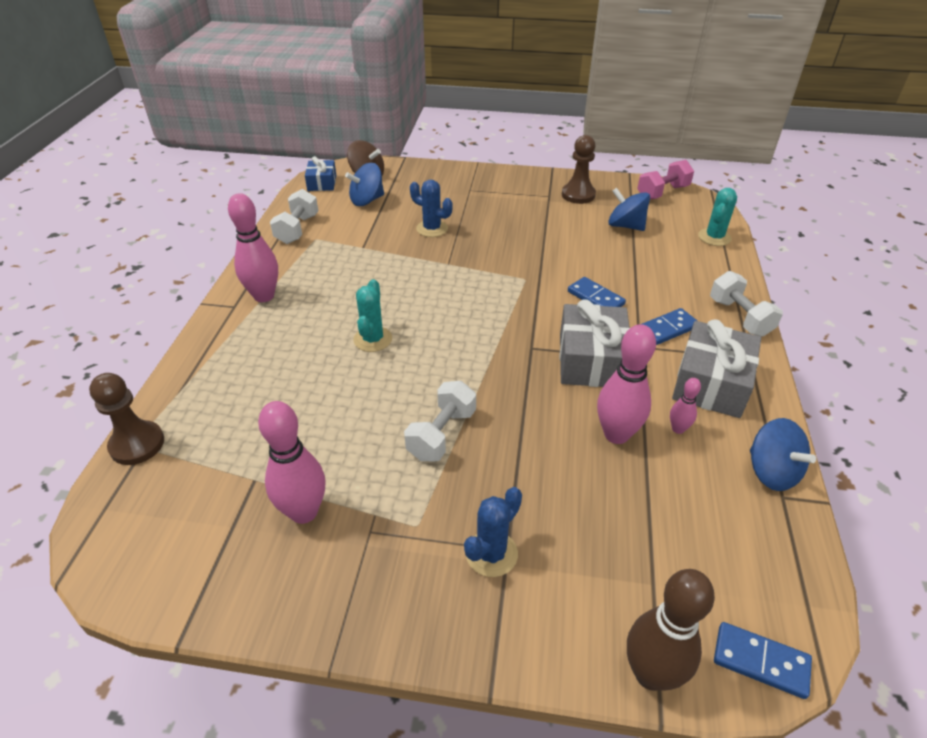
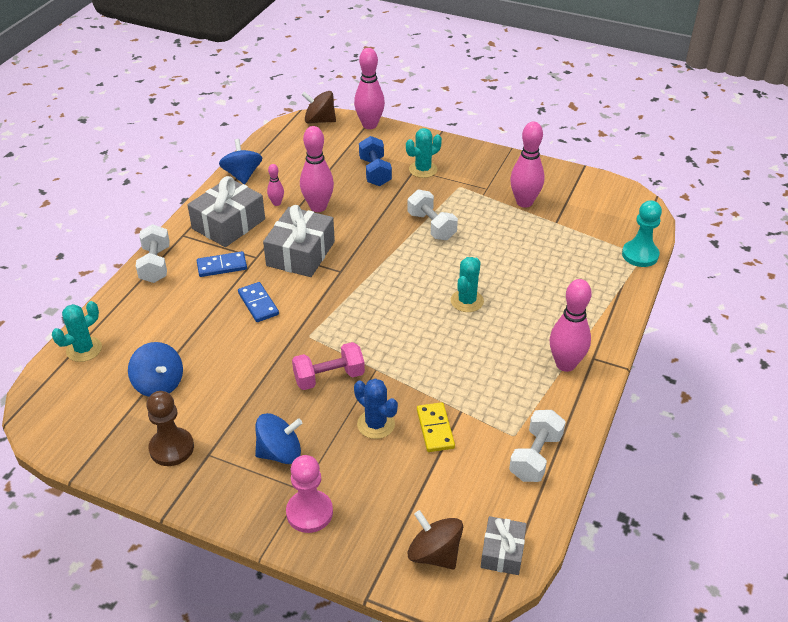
camera: 165 degrees left, 0 degrees up
(137, 444) = (640, 255): brown pawn -> turquoise pawn
(322, 183) = (502, 552): blue gift -> grey gift
(367, 200) = (443, 496): blue spinning top -> blue spinning top (280, 453)
(382, 233) = (435, 429): none -> yellow domino
(441, 434) = (431, 226): white dumbbell -> white dumbbell turned 75 degrees counterclockwise
(458, 181) = (309, 512): none -> pink pawn
(491, 554) = (423, 169): blue cactus -> turquoise cactus
(570, 527) = (375, 172): none -> blue dumbbell
(651, 673) = (369, 125): brown bowling pin -> pink bowling pin
(662, 192) = (67, 430): pink dumbbell -> pink dumbbell (329, 377)
(760, 661) = (319, 121): blue domino -> brown spinning top

